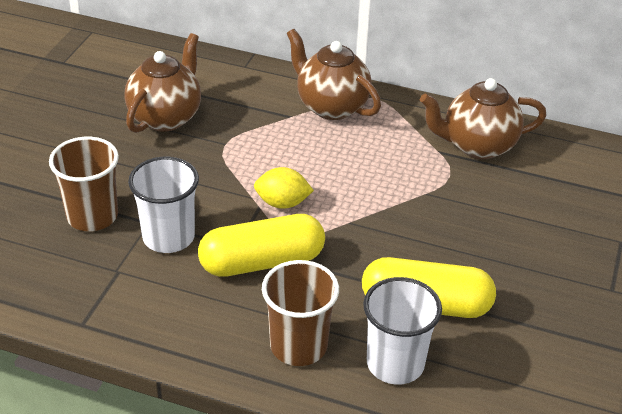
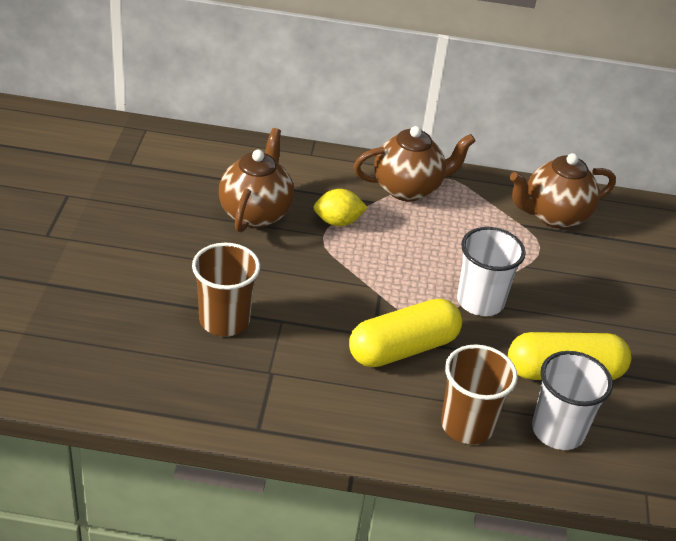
camera: 15 degrees left, 0 degrees up
(168, 237) = (306, 333): white cup -> white cup (480, 301)
(282, 203) = (399, 289): yellow lemon -> yellow lemon (338, 222)
(331, 106) = (408, 189): brown teapot -> brown teapot turned 135 degrees clockwise

